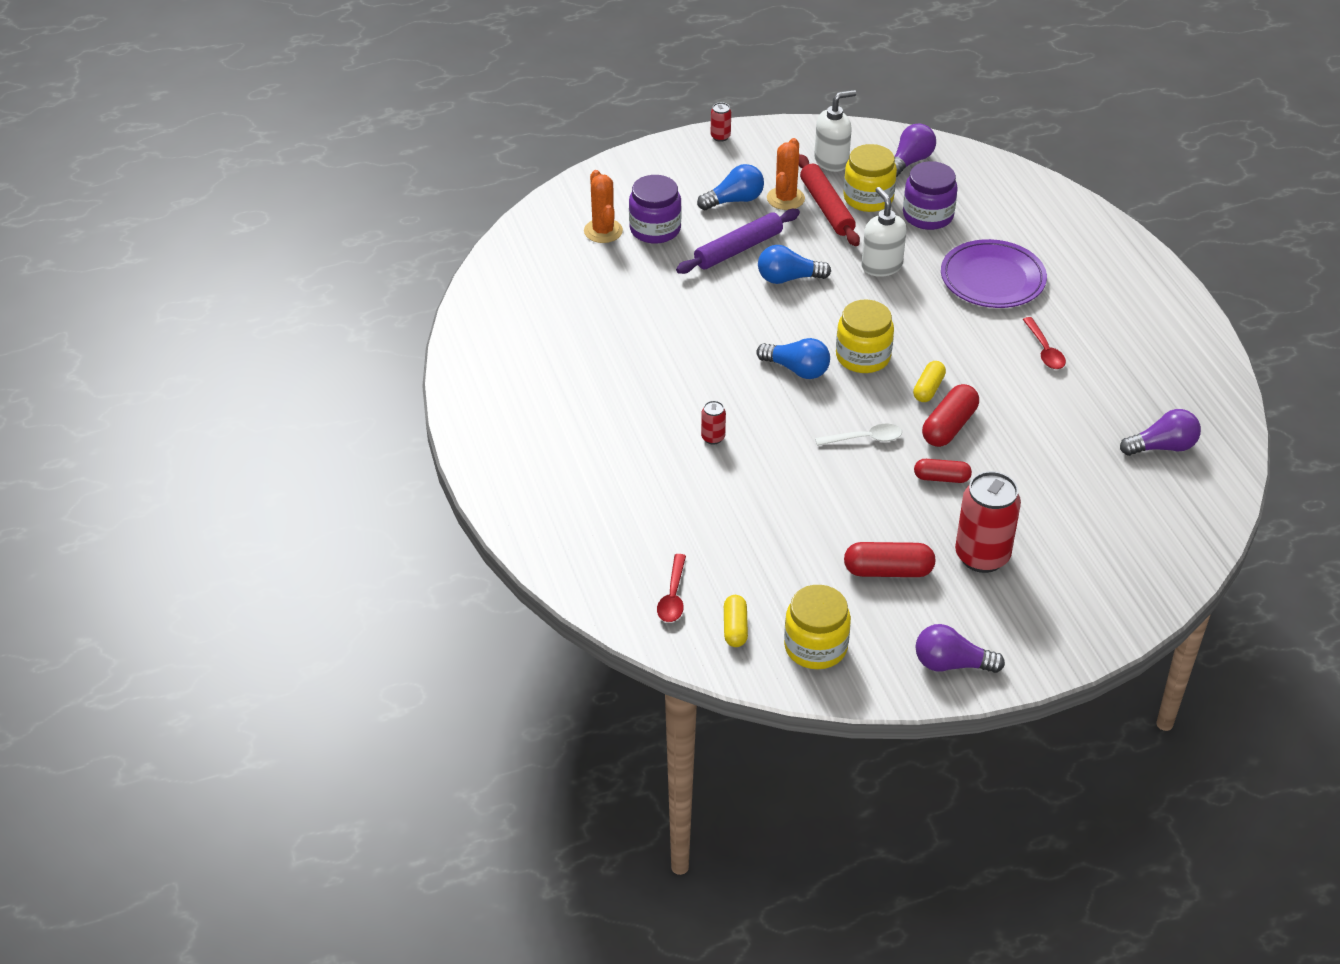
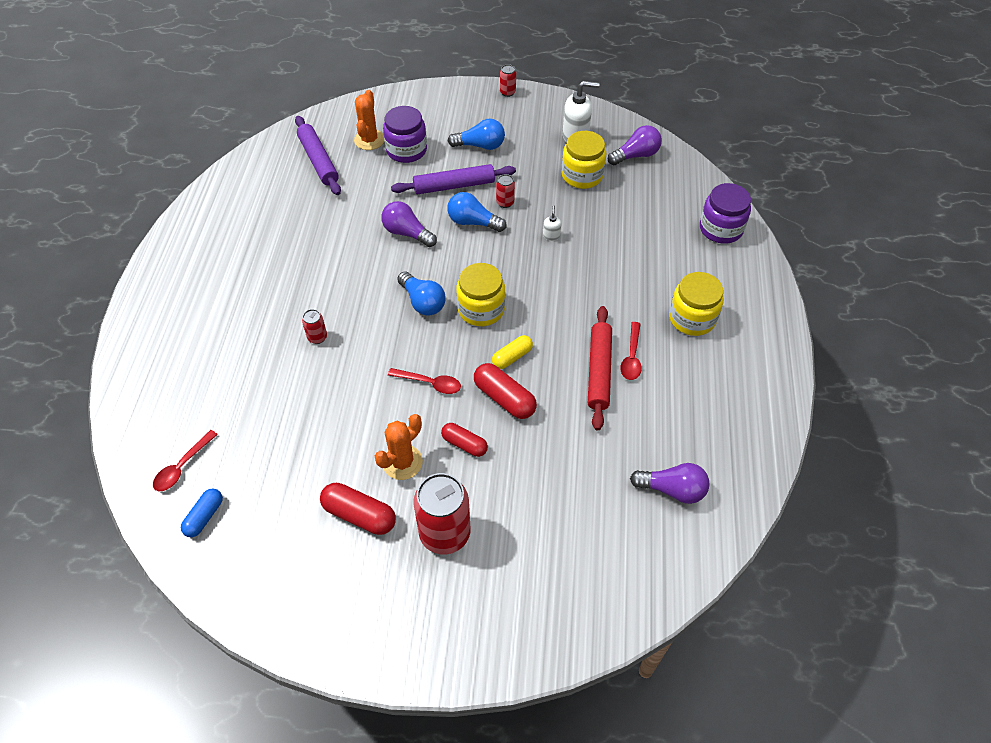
camera: 25 degrees right, 10 degrees up
(562, 269) = (318, 161): none -> purple rolling pin
(735, 628) = (204, 517): yellow capsule -> blue capsule
(785, 198) = (519, 156): orange cactus -> orange cactus (402, 462)
(807, 249) = (505, 203): none -> red can
(815, 647) = (250, 563): yellow jar -> yellow jar (692, 318)
(826, 208) = (544, 173): red rolling pin -> red rolling pin (599, 371)
(865, 439) = (430, 383): white spoon -> red spoon
(881, 266) = (551, 236): white soap dispenser -> white soap dispenser, size x0.48
(928, 215) = (618, 205): purple jar -> purple jar (721, 229)
(949, 426) = (504, 398): red capsule -> red capsule turned 75 degrees clockwise
(951, 664) = (344, 631): purple light bulb -> purple light bulb (407, 233)
(992, 279) = (632, 277): purple plate -> none

